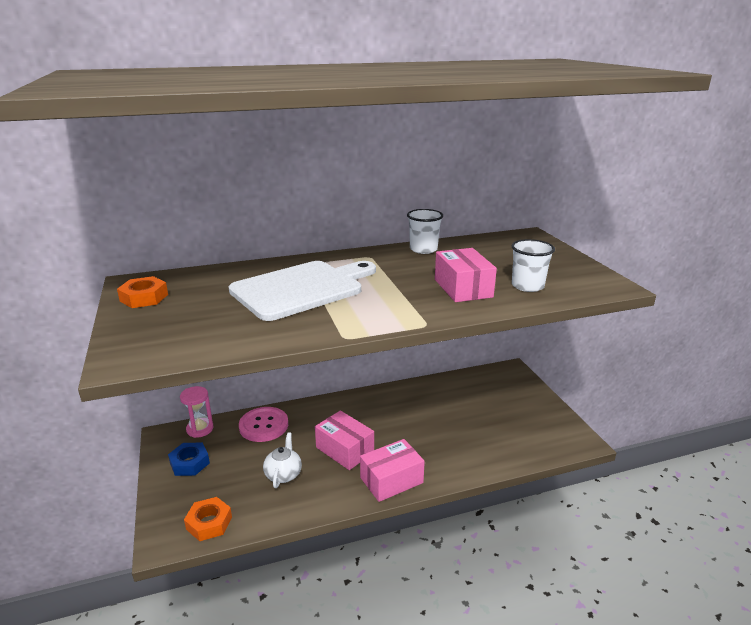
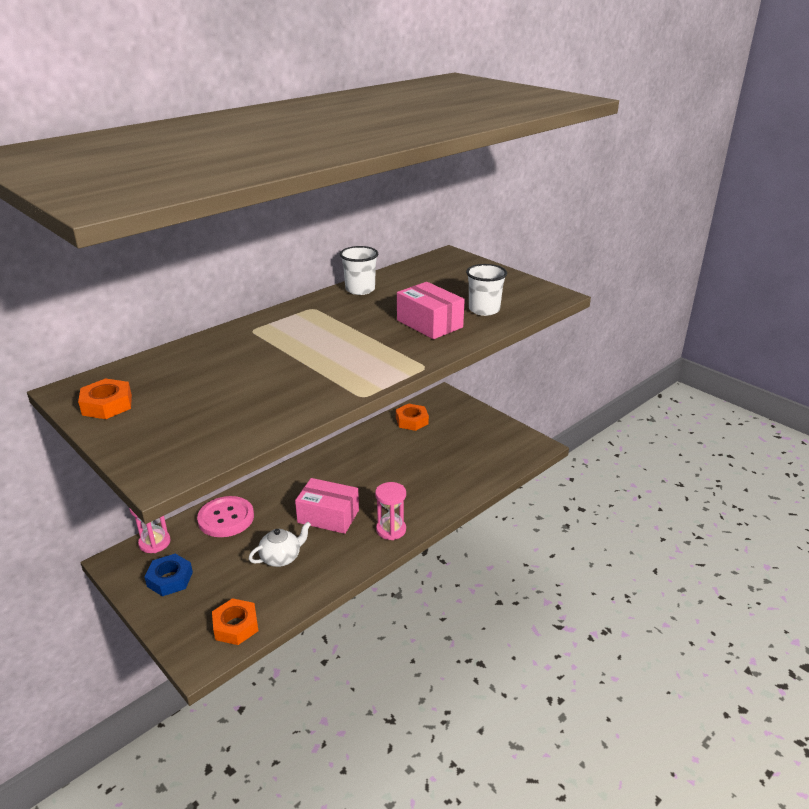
camera: 25 degrees left, 5 degrees up
(283, 474) = (281, 558): white teapot -> white teapot turned 75 degrees clockwise
(301, 289) = (274, 357): white cutting board -> none
(391, 480) = (391, 530): pink box -> pink hourglass
(468, 385) = (412, 421): none -> orange nut

